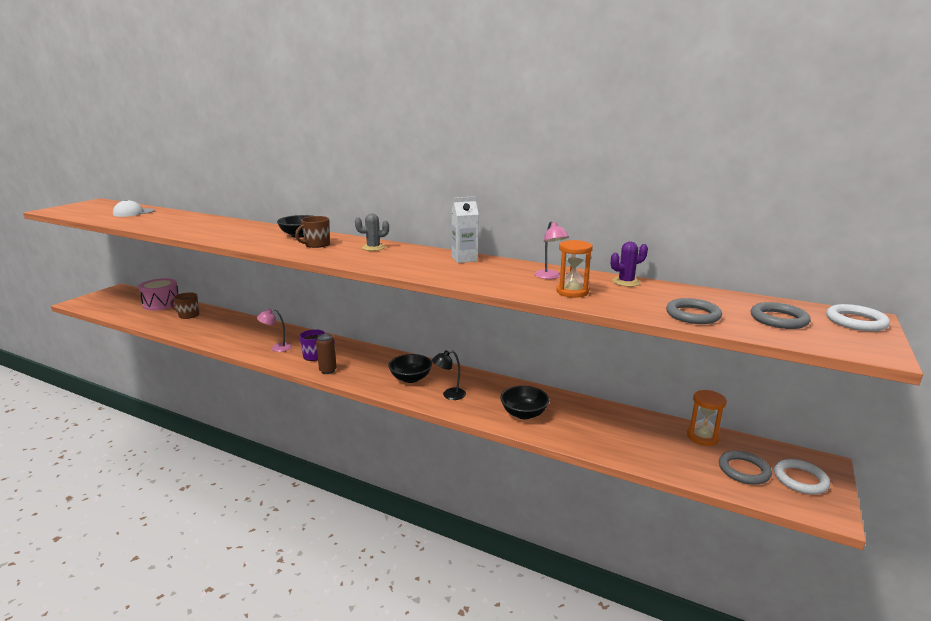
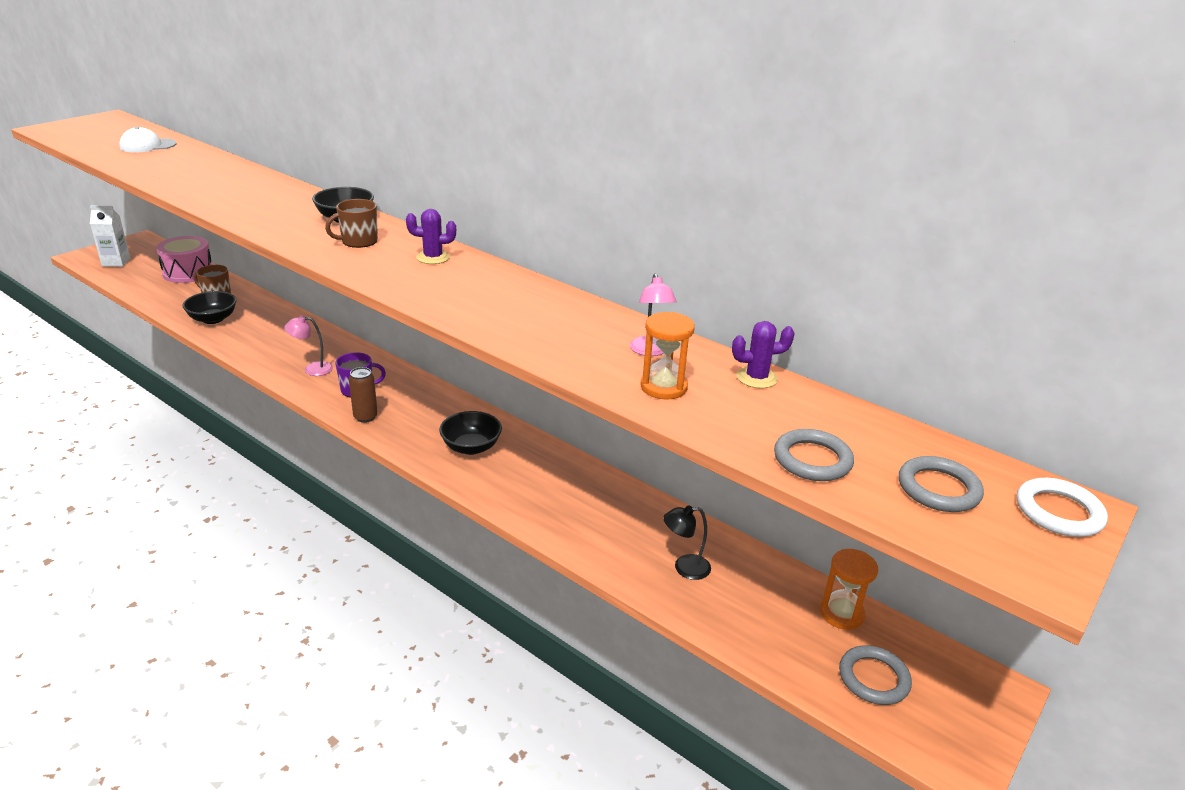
camera: 10 degrees right, 10 degrees up
(373, 248) = (433, 257): grey cactus -> purple cactus
(449, 395) = (512, 483): black lamp -> black lamp (684, 568)
(464, 259) = (548, 297): white carton -> white carton (116, 262)
(524, 414) = (602, 531): black bowl -> black bowl (213, 319)
(800, 479) = (950, 709): white ring -> none

